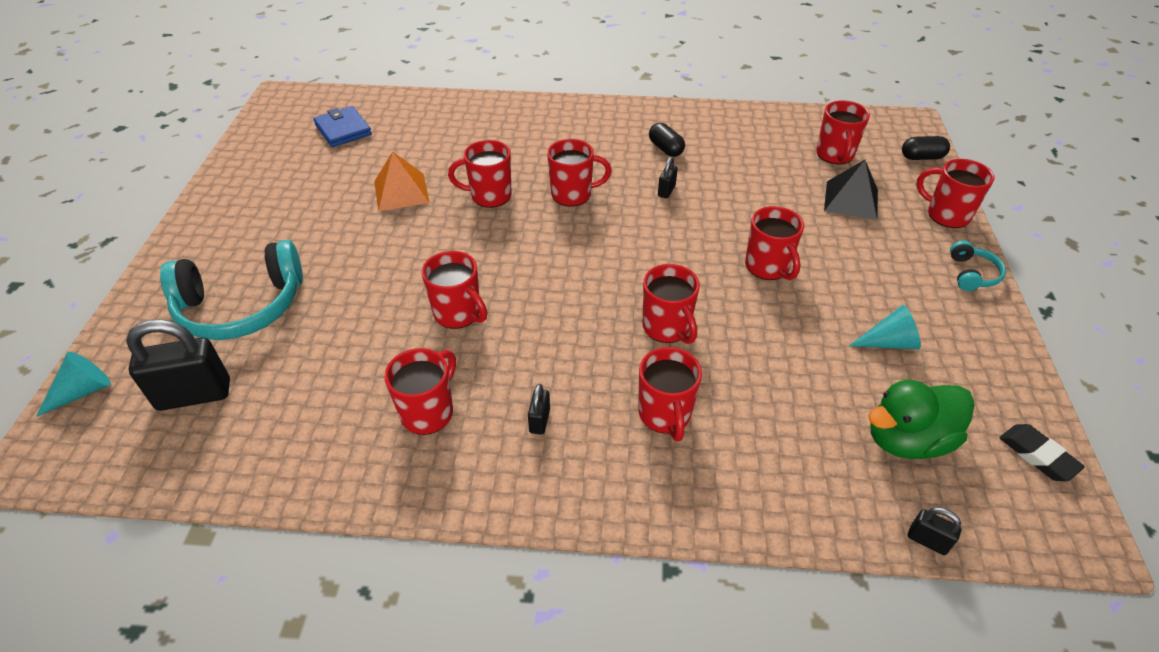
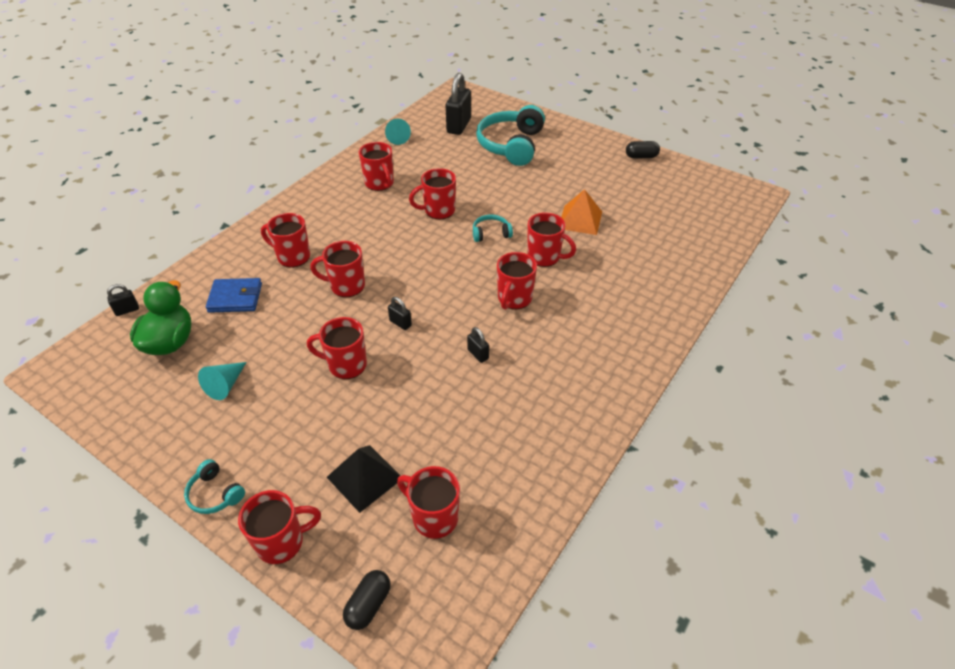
camera: 120 degrees right, 0 degrees up
(83, 391) = (489, 101): turquoise cone -> turquoise cone (397, 138)
(343, 130) = (684, 212): blue wallet -> blue wallet (235, 298)
(475, 249) = (491, 233): none -> turquoise headphones
(489, 196) = (545, 257): red mug -> red mug turned 90 degrees clockwise
(539, 421) = (337, 214): black padlock -> black padlock (400, 323)
(665, 149) = (537, 385): black capsule -> black capsule (641, 157)
(1037, 455) = (92, 394): black eraser -> none

